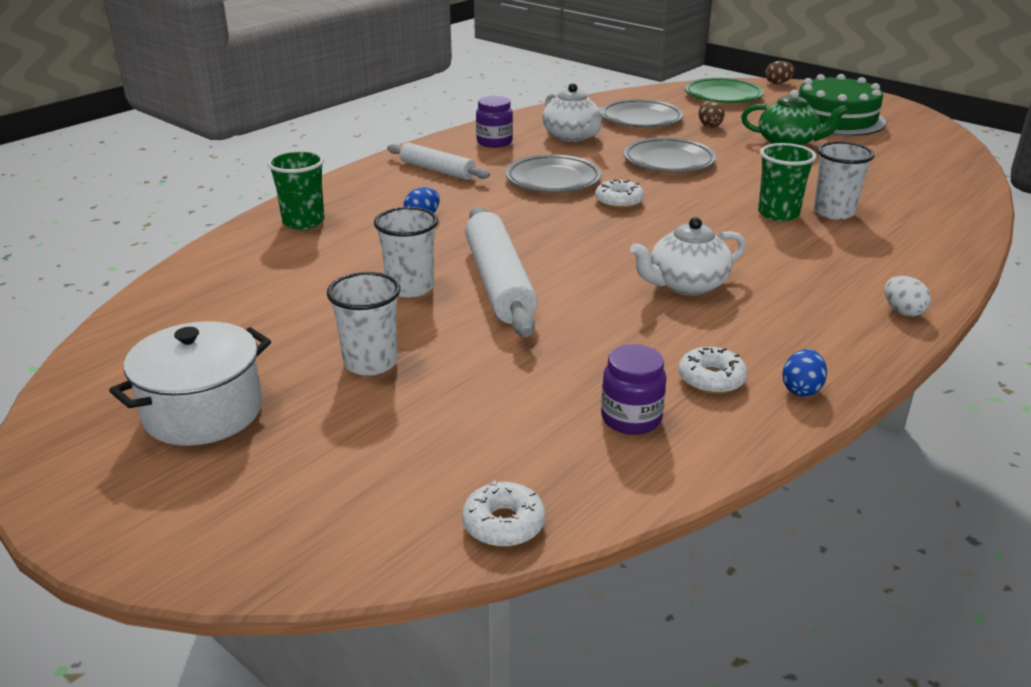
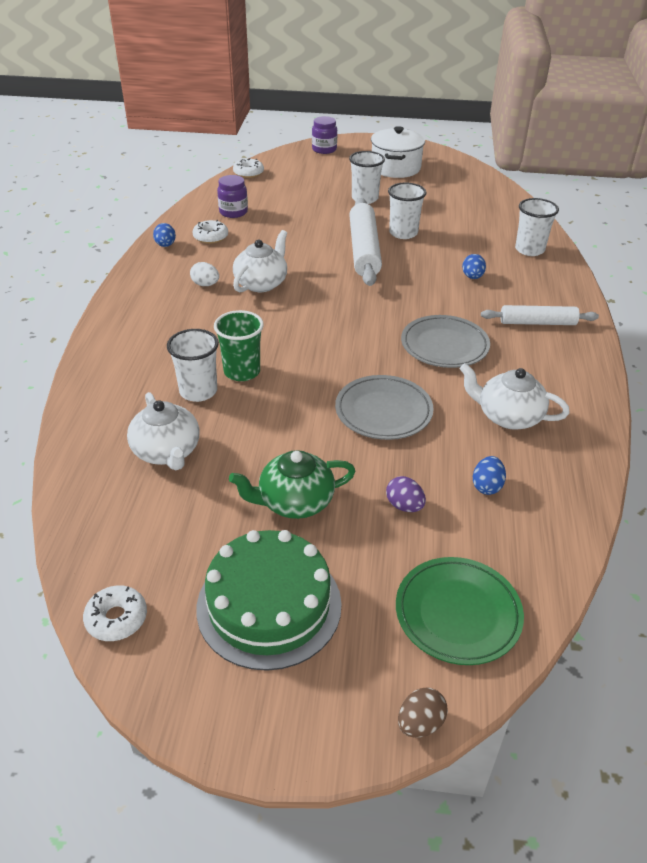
camera: 145 degrees right, 10 degrees up
(303, 222) = (529, 250): green cup -> white cup
(494, 142) = (555, 377): purple jar -> purple jar (324, 149)
(499, 283) = (364, 250): white rolling pin -> white rolling pin turned 45 degrees clockwise
(619, 201) = (370, 340): white donut -> white donut (116, 618)
(641, 119) = (487, 486): grey plate -> blue egg
(709, 125) = (404, 506): brown egg -> purple egg
(882, 185) = (167, 452): none -> white teapot
(902, 311) = (123, 307): white egg -> white egg (205, 284)

